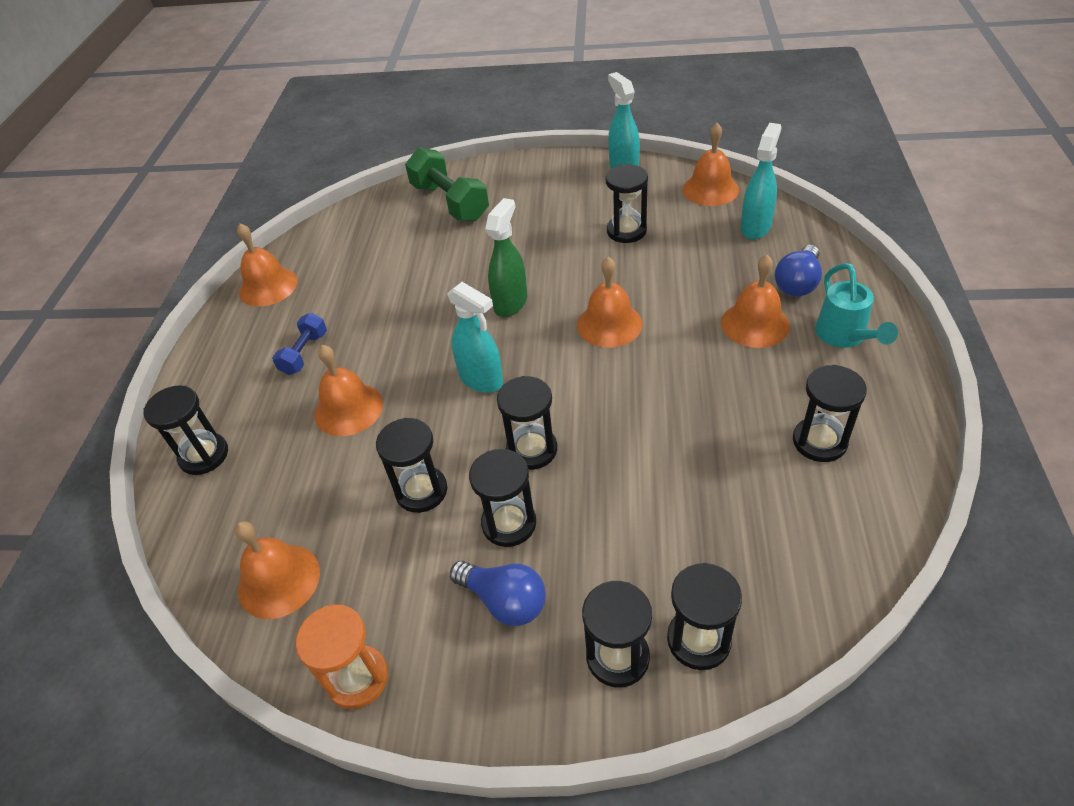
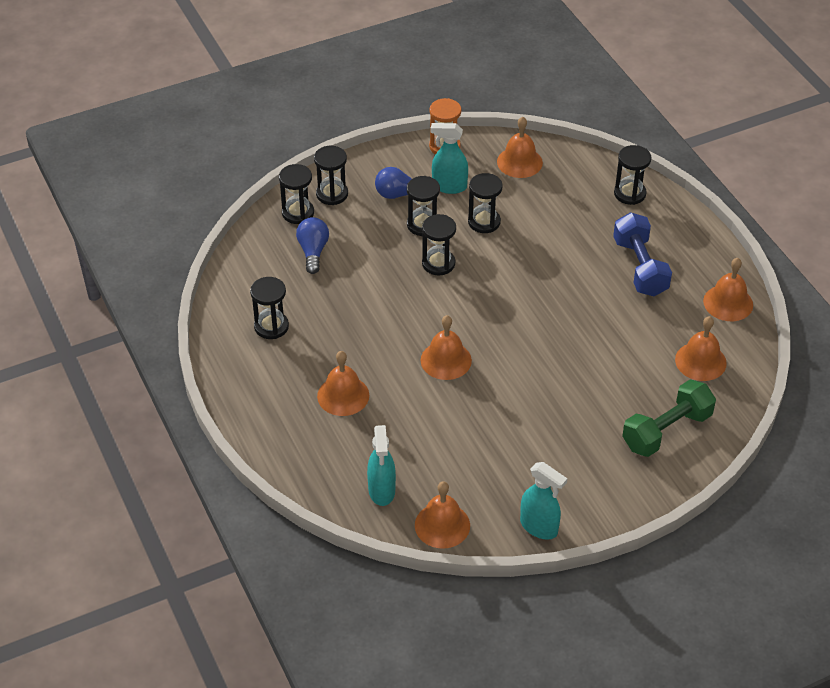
camera: 145 degrees right, 0 degrees up
(304, 353) = (640, 267): blue dumbbell -> blue dumbbell, size x1.79
(348, 409) = (571, 246): orange bell -> orange bell (700, 361)
(450, 202) = (666, 430): green dumbbell -> green dumbbell turned 60 degrees counterclockwise
(481, 379) = (503, 292): turquoise spray bottle -> turquoise spray bottle (449, 186)
(510, 303) = (530, 352): green spray bottle -> none
(626, 231) = (488, 450): black hourglass -> none
(797, 283) = (326, 442): blue light bulb -> blue light bulb (313, 251)
(844, 337) = (277, 406): turquoise watering can -> none

